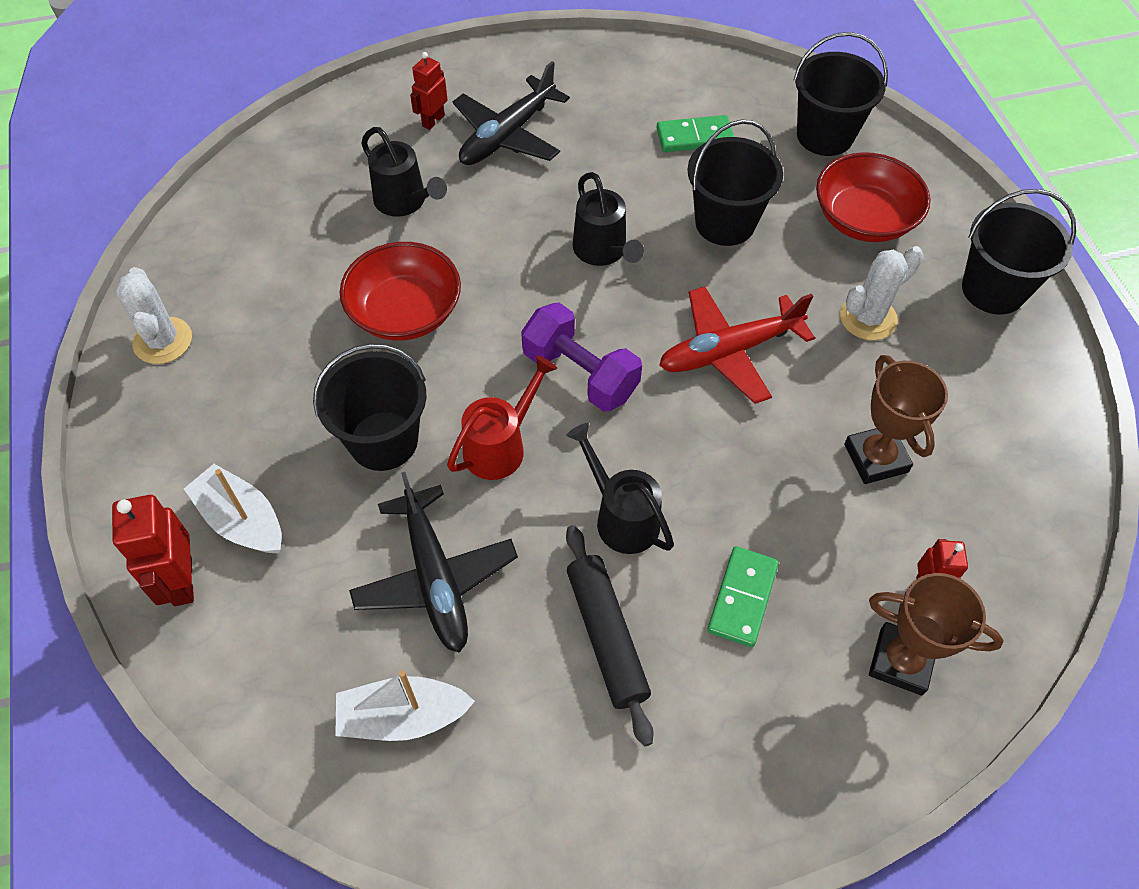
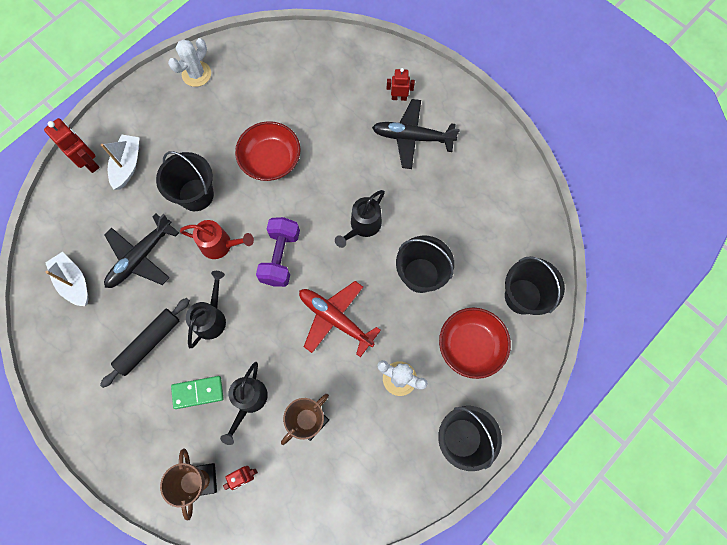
camera: 60 degrees right, 15 degrees up
(181, 581) = (89, 162): red robot -> red robot turned 90 degrees clockwise
(405, 202) = (337, 119): black watering can -> black watering can (248, 401)
(694, 137) = (474, 228): green domino -> none

